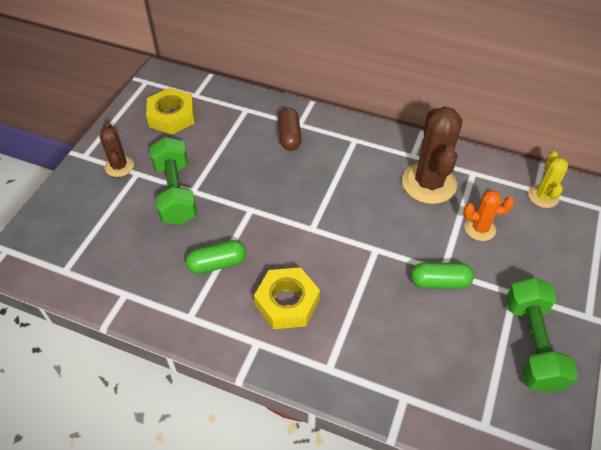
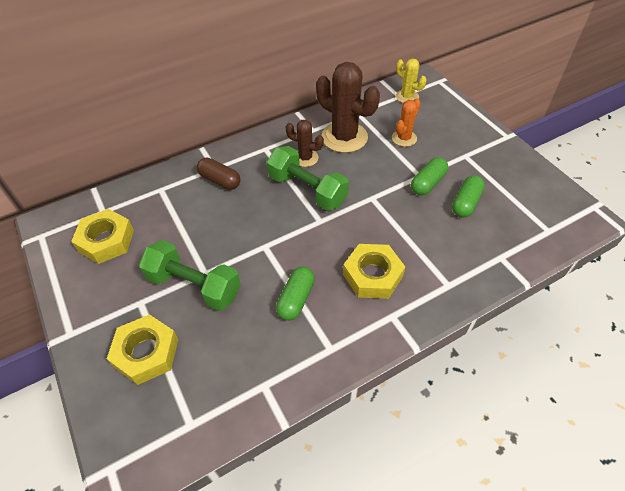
camera: 50 degrees left, 0 degrees up
(100, 206) = (146, 353): none -> yellow nut
(119, 166) = (117, 311): brown cactus -> brown cactus (305, 158)
(446, 328) = (465, 203): none -> green capsule
(532, 344) = (508, 172): green dumbbell -> green dumbbell (307, 190)

